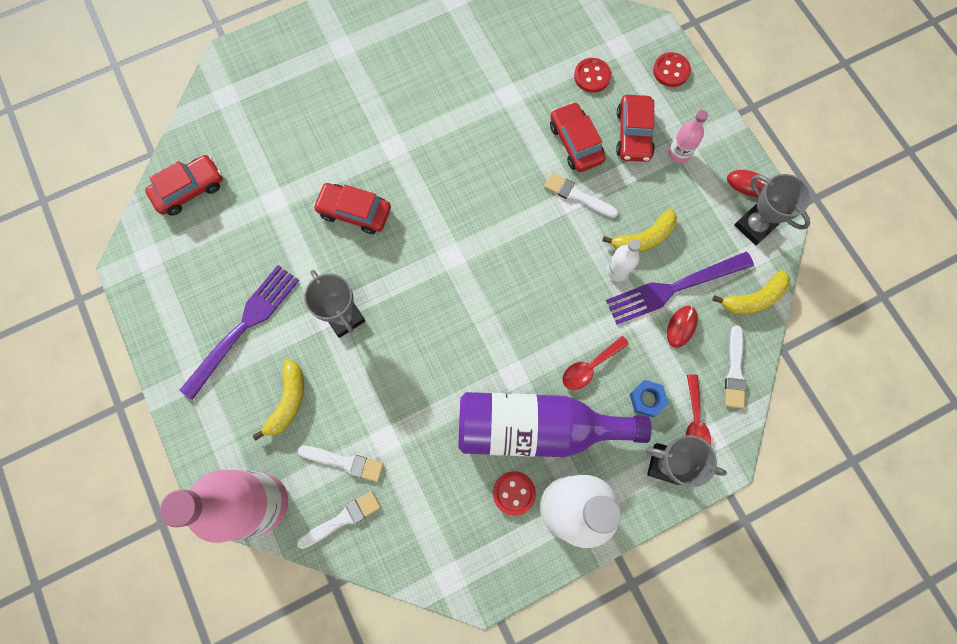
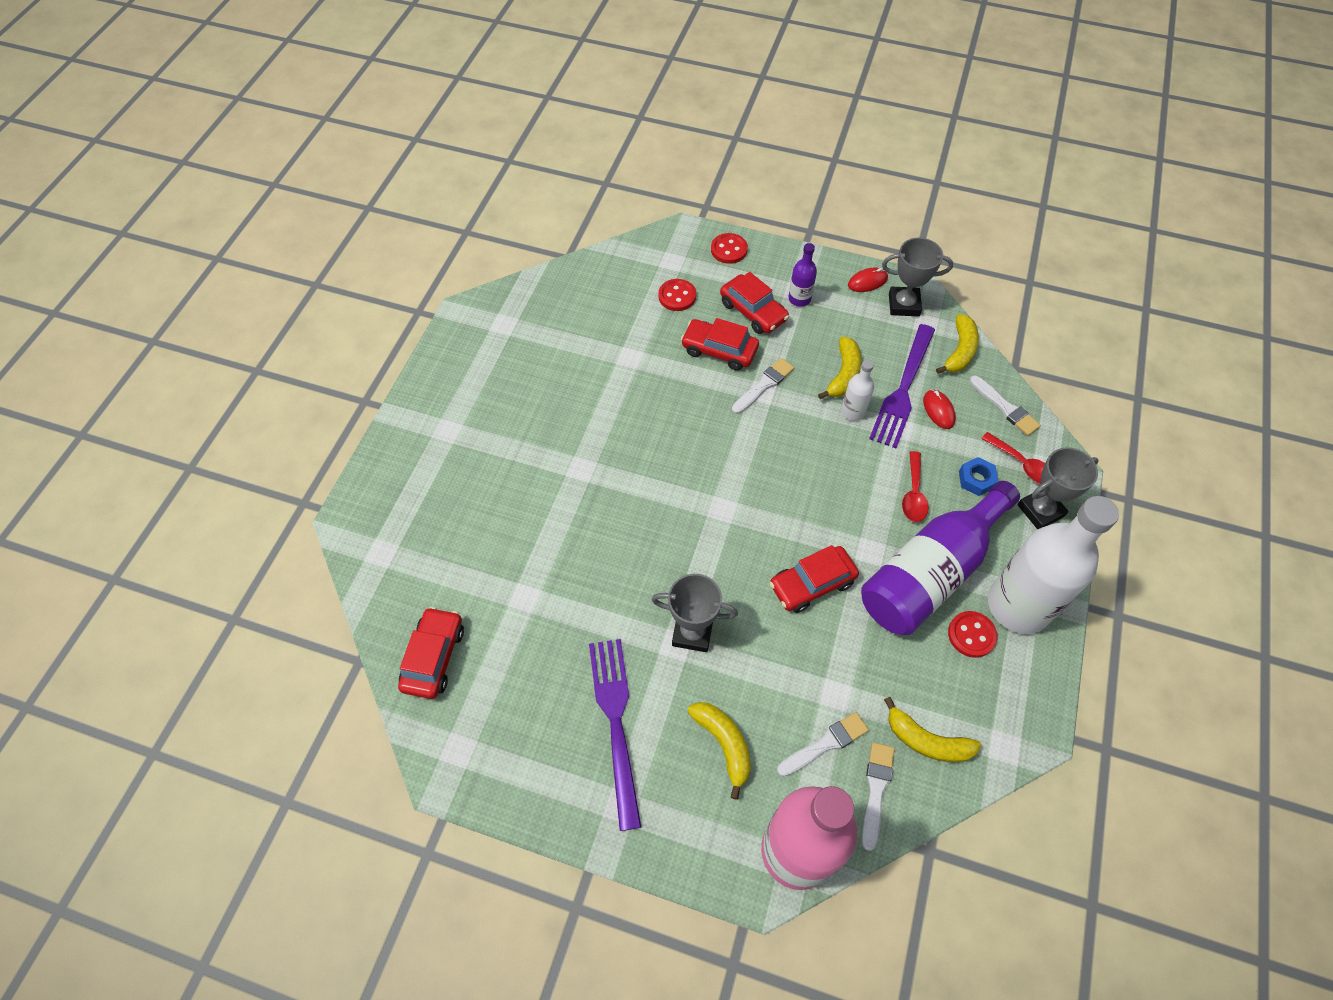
camera: 45 degrees left, 15 degrees down
(354, 212) = (606, 545): red car -> red car (812, 584)
(406, 524) = (926, 741): none -> yellow banana
(577, 196) = (764, 385): white brush -> white brush turned 150 degrees clockwise
(679, 153) = (799, 299): pink bottle -> purple bottle

